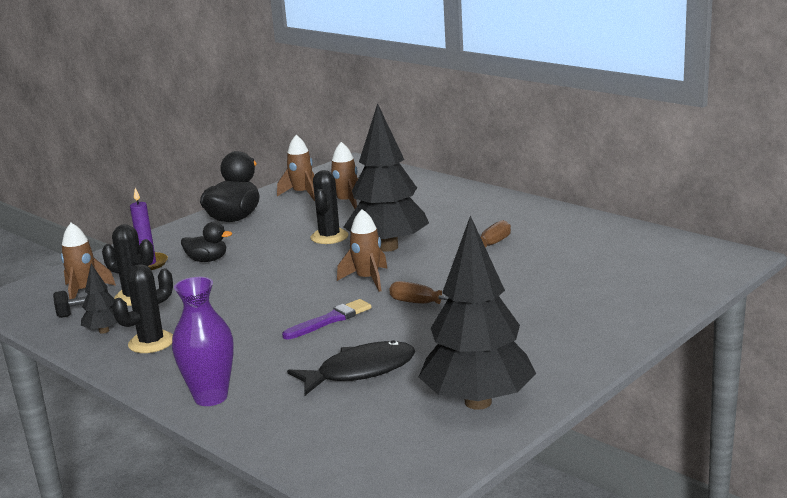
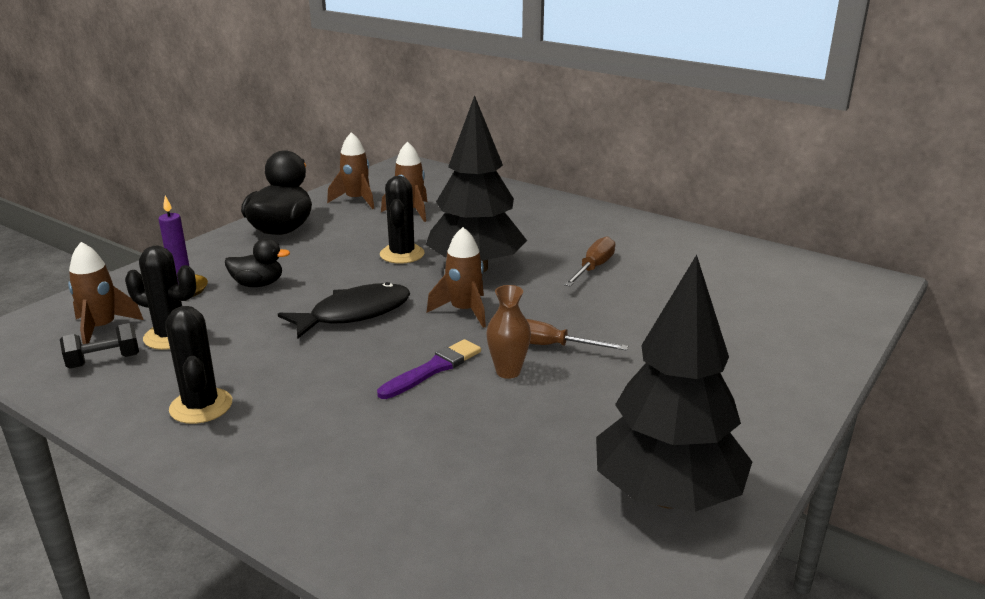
camera: 10 degrees left, 5 degrees up
(104, 331) = (133, 388): black tree -> none
(151, 342) = (201, 406): black cactus -> black cactus turned 60 degrees counterclockwise
(211, 397) = (298, 496): purple vase -> none
(360, 371) = (494, 448): black fish -> black fish (354, 314)
(388, 322) = (508, 372): none -> brown vase

